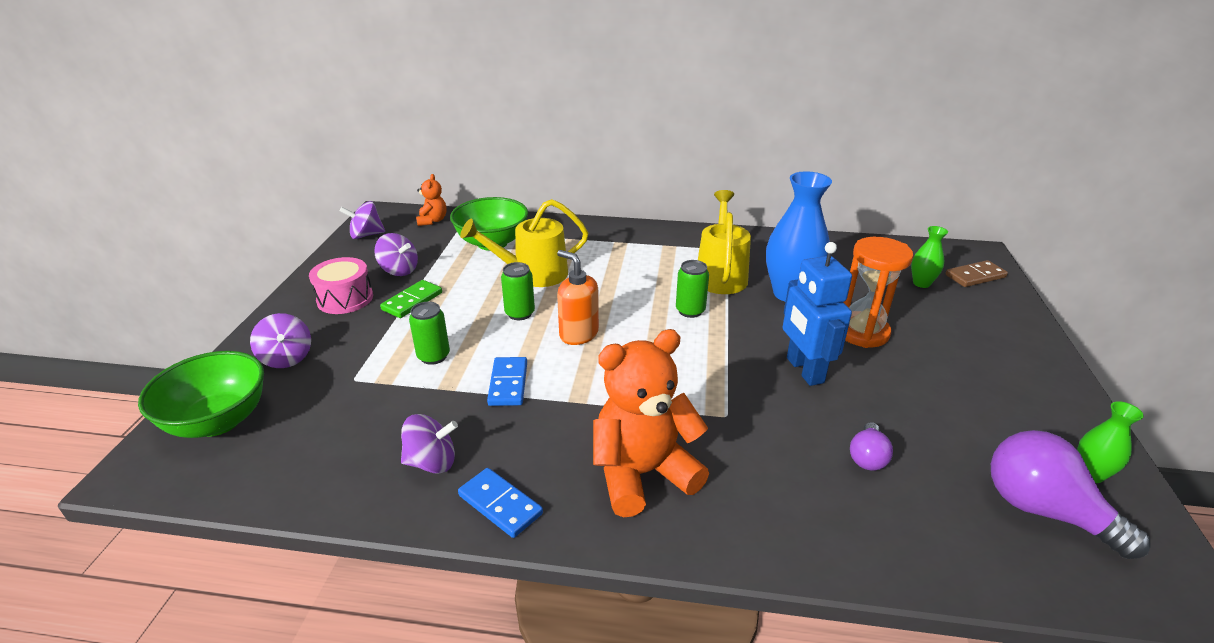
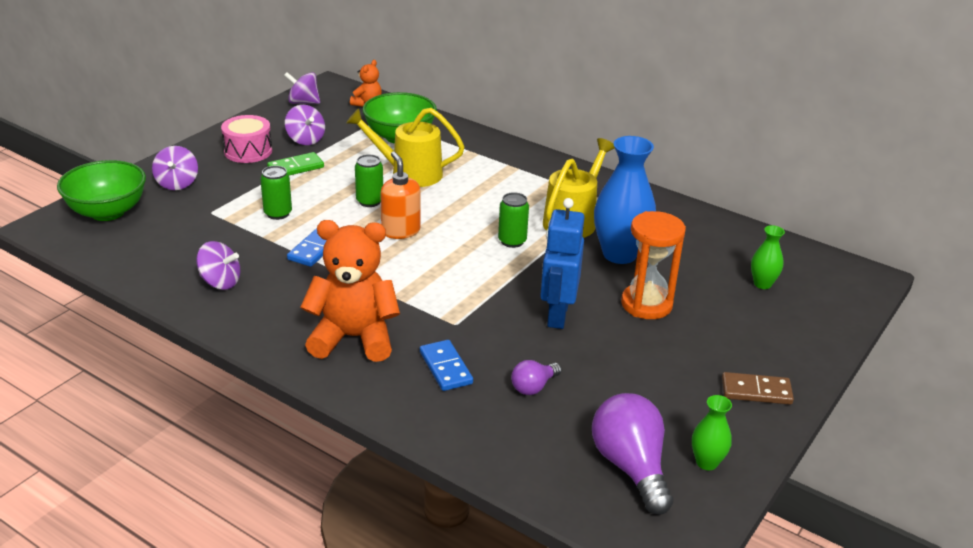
camera: 25 degrees right, 0 degrees up
(500, 505) = (242, 322): blue domino -> blue domino (445, 368)
(975, 276) = (829, 295): brown domino -> brown domino (756, 391)

